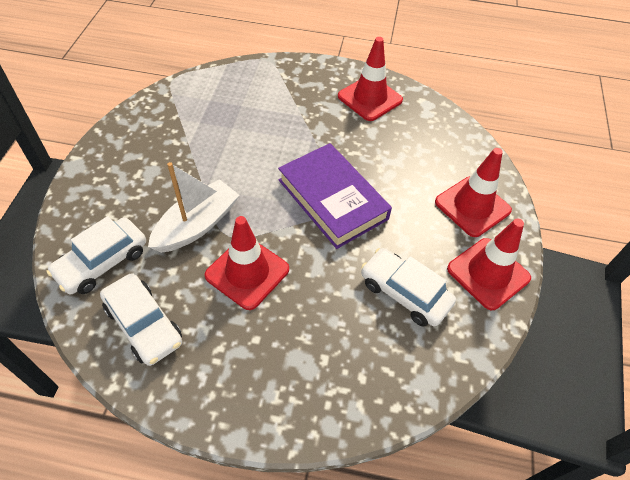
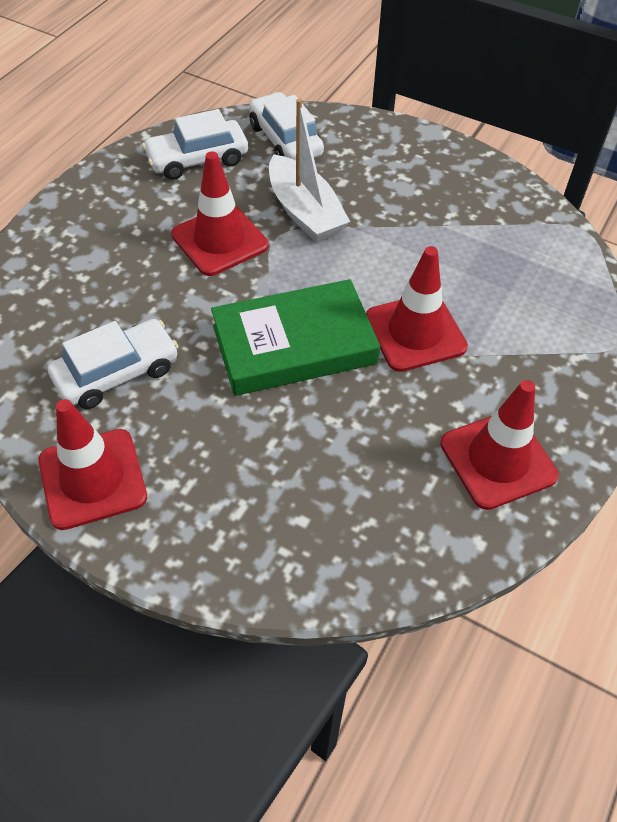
camera: 110 degrees right, 0 degrees up
(332, 199) = (294, 345): purple book -> green book
(472, 206) = (211, 513): red traffic cone -> red traffic cone (415, 332)

